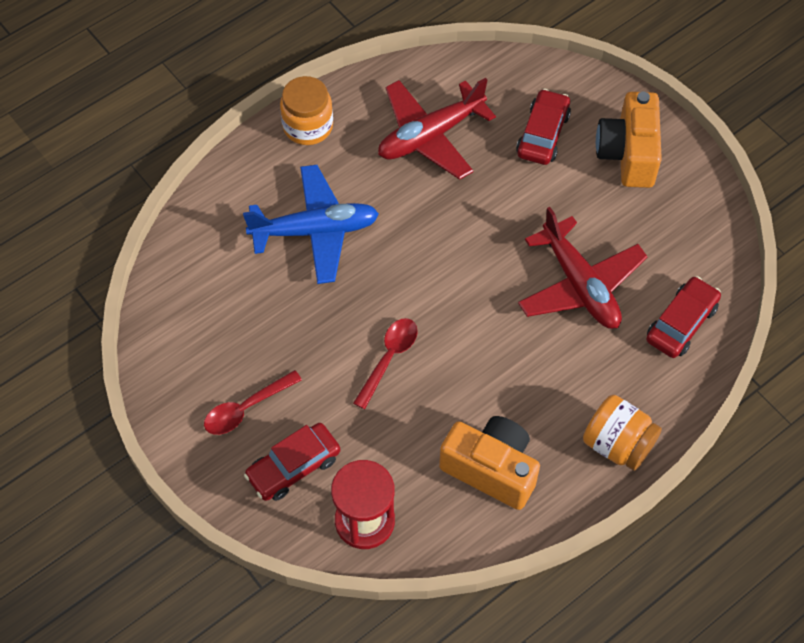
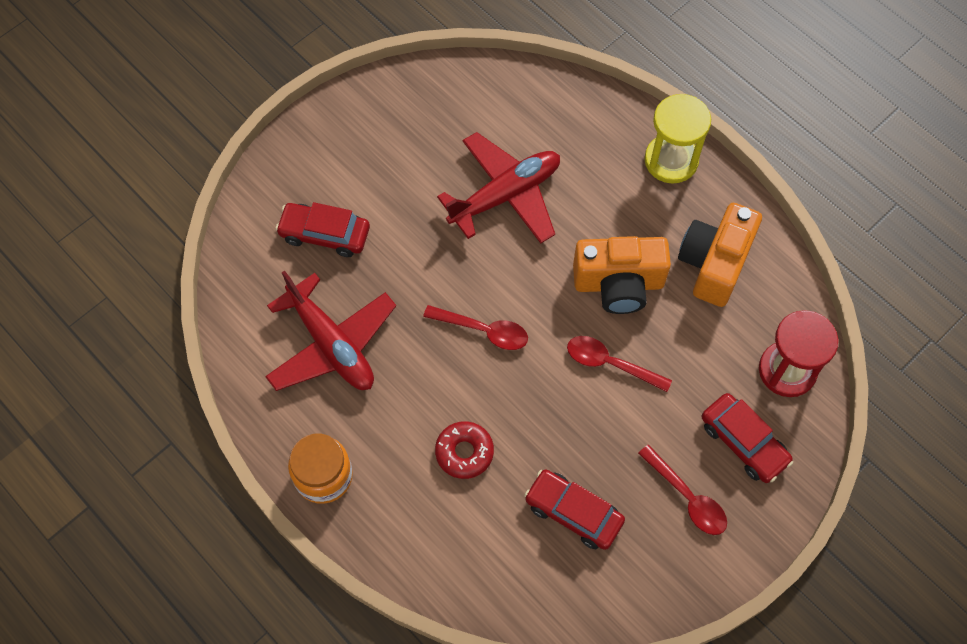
camera: 95 degrees left, 5 degrees up
(315, 231) = (464, 452): blue plane -> red donut
(433, 254) = (483, 330): none -> red spoon
(617, 444) = (671, 160): orange jar -> yellow hourglass
(628, 154) = (346, 155): orange camera -> orange camera (618, 284)
(681, 323) = (538, 110): red car -> red car (573, 512)

